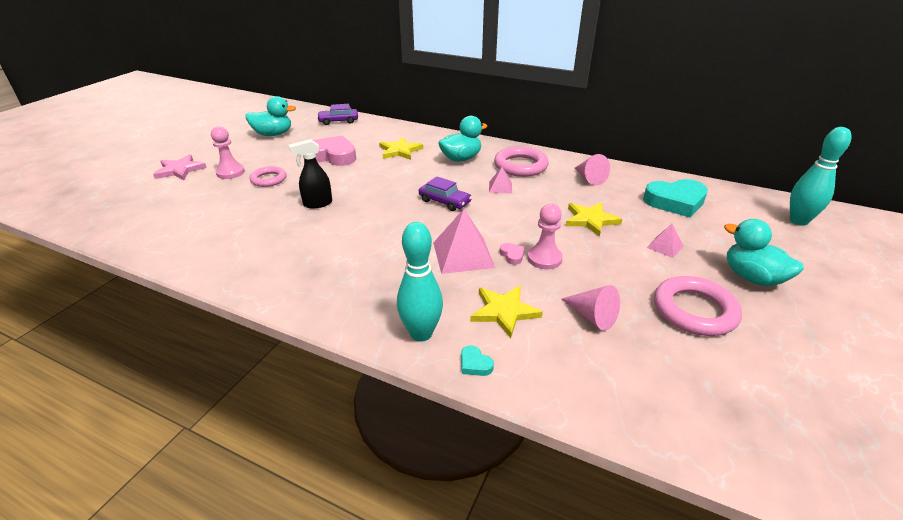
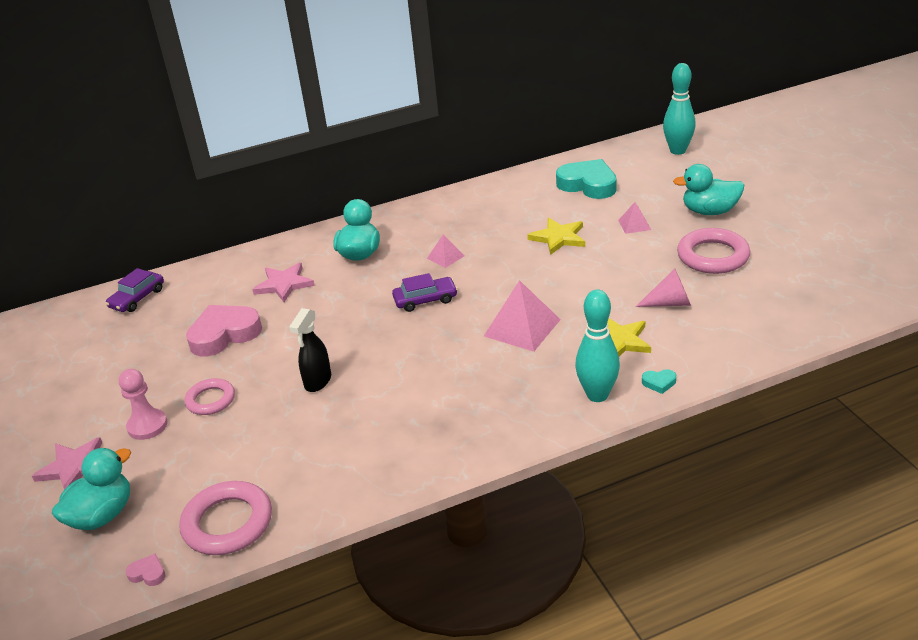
camera: 45 degrees left, 0 degrees up
(273, 134) = (91, 361): turquoise duck -> turquoise duck (102, 515)
(400, 151) = (284, 284): yellow star -> pink star
(512, 255) = (555, 302): pink heart -> pink heart (148, 573)
(520, 166) = (425, 227): pink ring -> pink ring (228, 523)
(544, 258) = (579, 288): pink pawn -> none
(589, 178) = (499, 203): pink cone -> none
(675, 202) = (588, 184): turquoise heart -> turquoise heart turned 90 degrees counterclockwise

